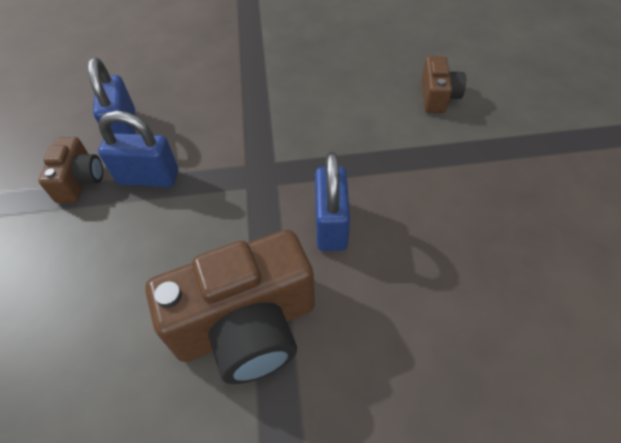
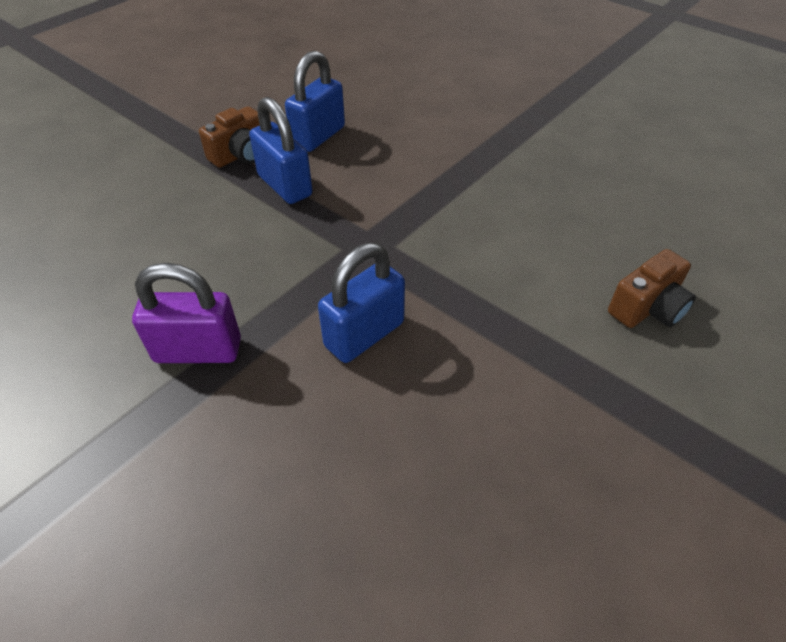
camera: 45 degrees right, 5 degrees down
(247, 326) = (198, 350): brown camera -> purple padlock

